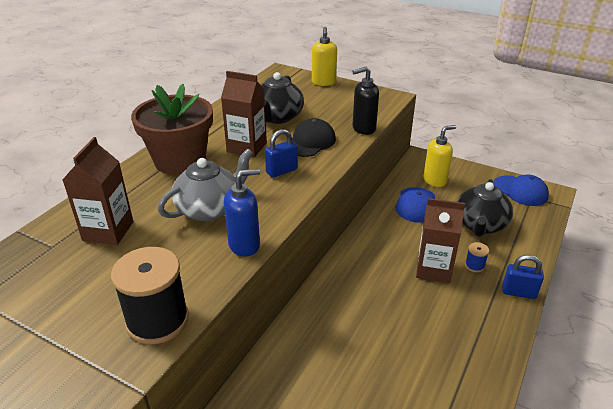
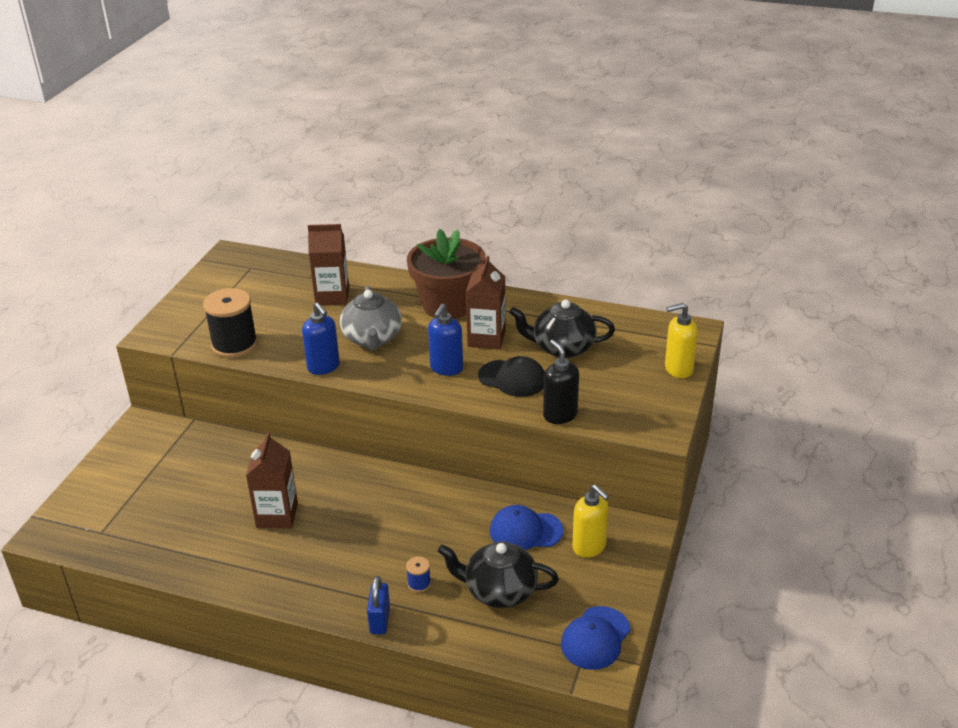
camera: 80 degrees right, 0 degrees up
(210, 209) = (372, 338): grey teapot -> grey teapot turned 45 degrees clockwise
(281, 171) = (446, 368): blue padlock -> blue soap dispenser
(433, 269) = (406, 549): brown carton -> brown carton (277, 515)

